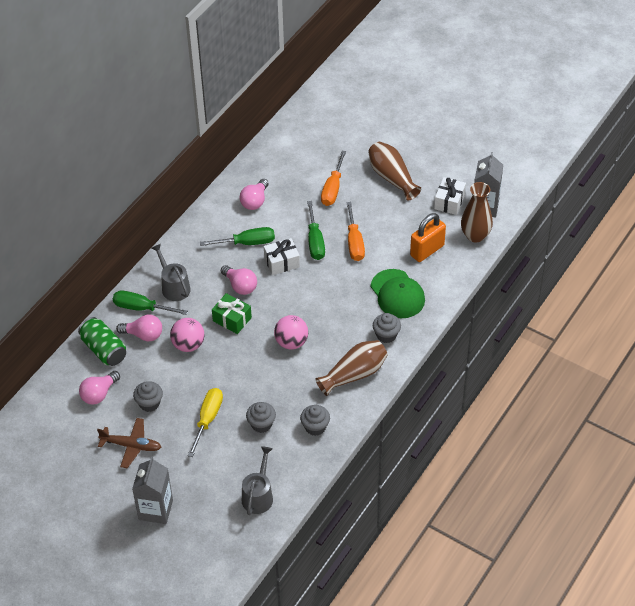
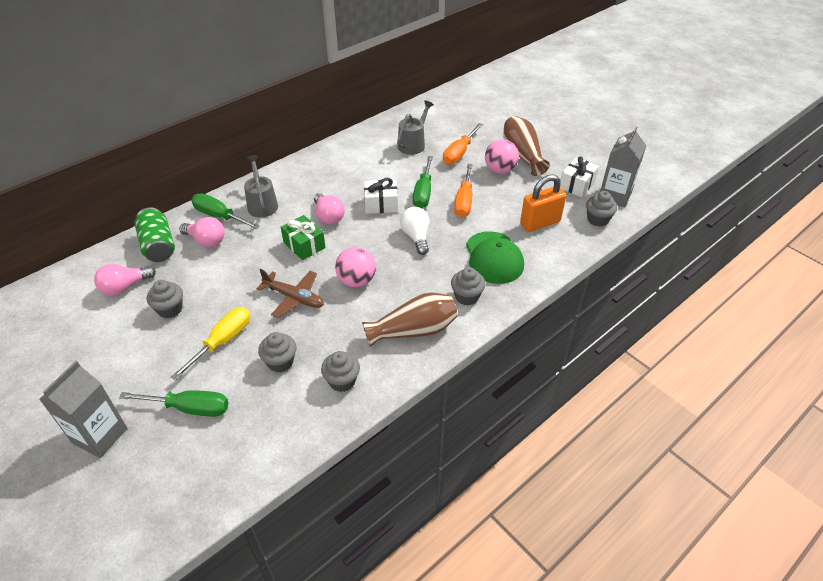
camera: 15 degrees right, 5 degrees down
(131, 446) = (122, 350): brown plane -> brown plane (294, 298)
(188, 345) = (246, 260): pink ball -> pink ball (500, 170)
(247, 243) = (354, 181): green screwdriver -> green screwdriver (189, 408)
(255, 201) = (378, 150): pink light bulb -> none
(258, 496) = (232, 451): grey watering can -> grey watering can (413, 144)
(325, 289) = (416, 237): none -> white light bulb
(475, 235) = (597, 219): brown vase -> grey cupcake

